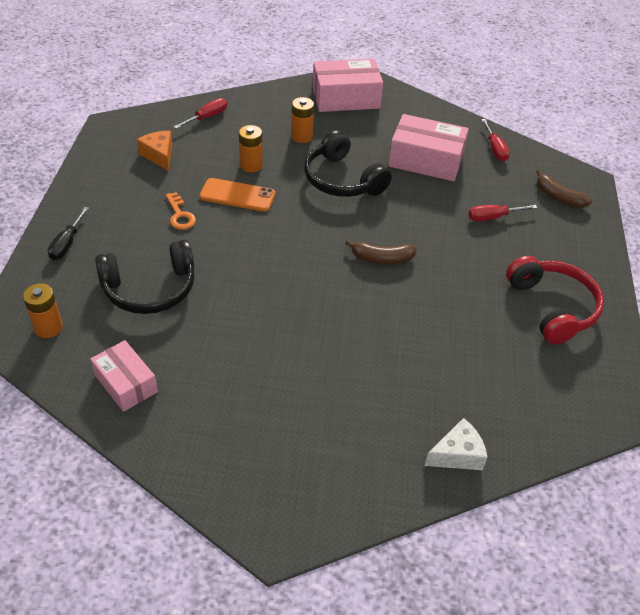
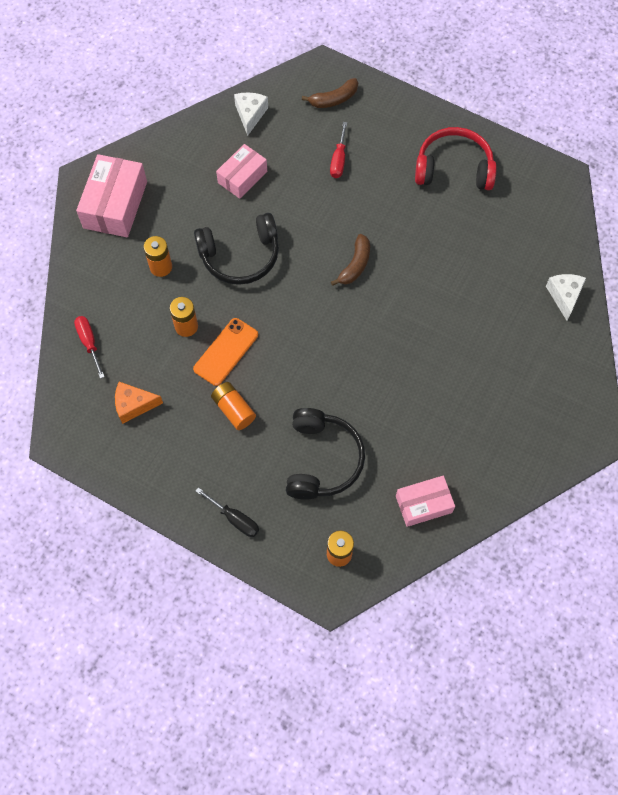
camera: 65 degrees left, 20 degrees up
(180, 215) = (234, 409): orange key -> orange battery
(425, 160) = (242, 177): pink box -> pink box, size x0.64
(495, 149) = (250, 115): red screwdriver -> white cheese

